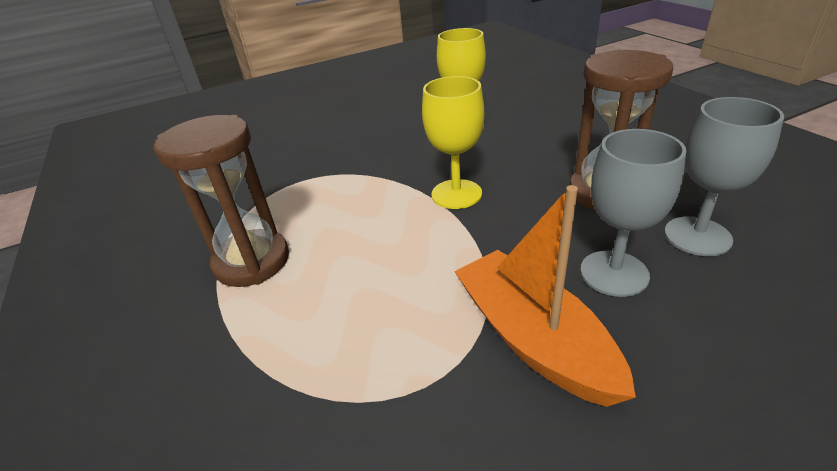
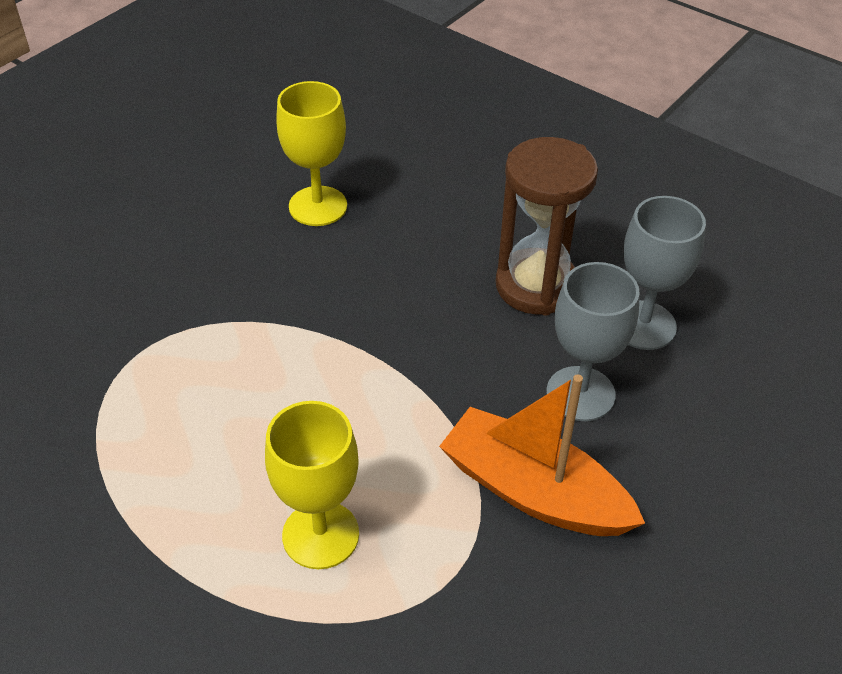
camera: 30 degrees left, 10 degrees up
(252, 261) = (165, 496): brown hourglass -> none
(456, 194) = (368, 327): yellow goblet -> yellow goblet (320, 535)

